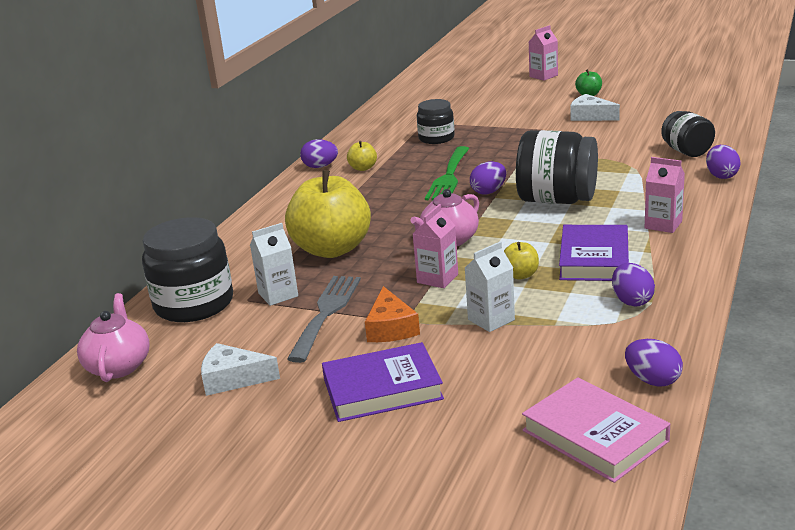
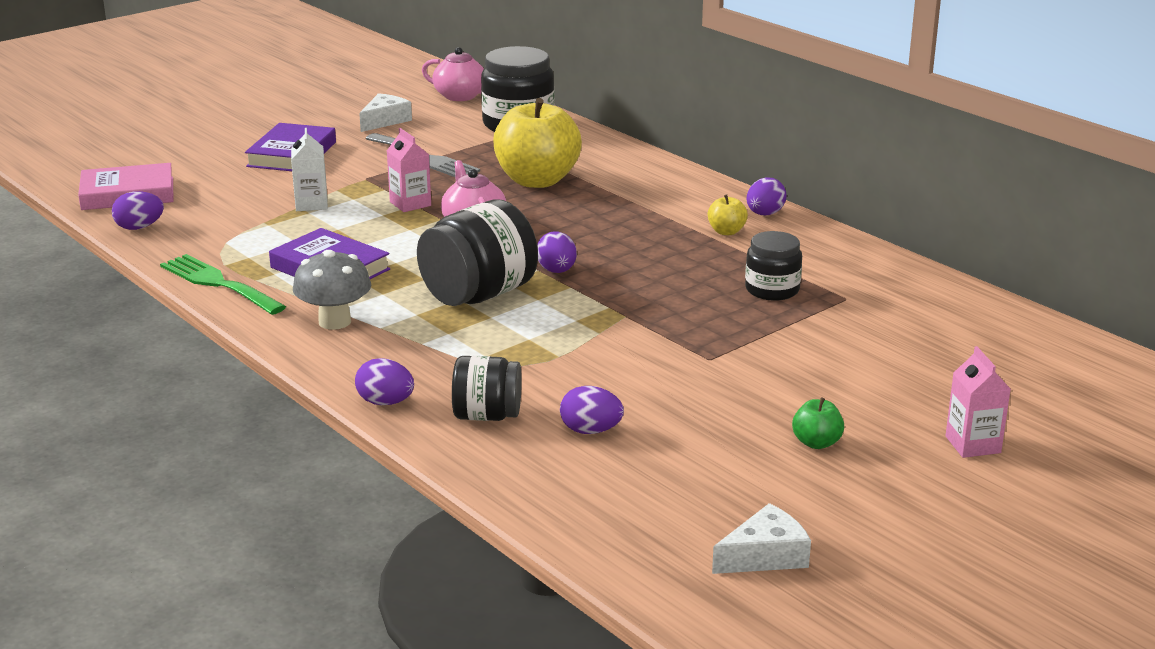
camera: 115 degrees right, 0 degrees up
(278, 295) = (484, 150): white carton -> none
(391, 328) = (363, 172): orange cheese -> none
(449, 177) = (630, 264): green fork -> green fork (218, 283)
(520, 275) = (358, 233): yellow apple -> none
(590, 116) = (715, 407): white cheese -> white cheese (765, 555)
(632, 301) = (240, 258): purple egg -> purple egg (590, 431)
(663, 225) = (334, 322): pink carton -> grey mushroom

